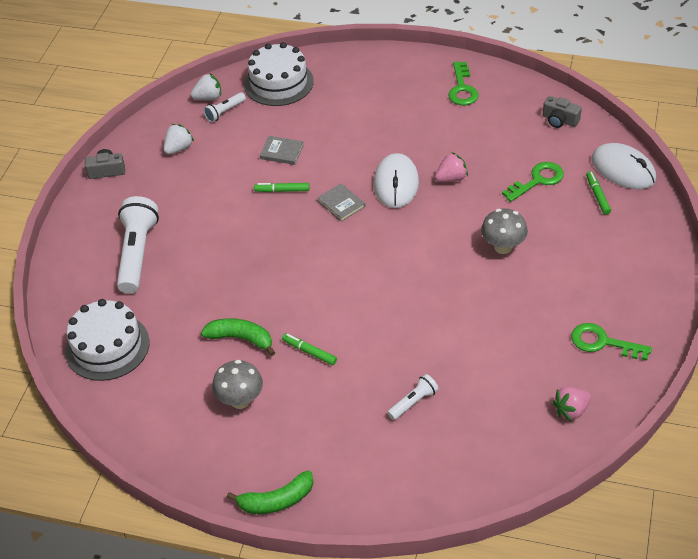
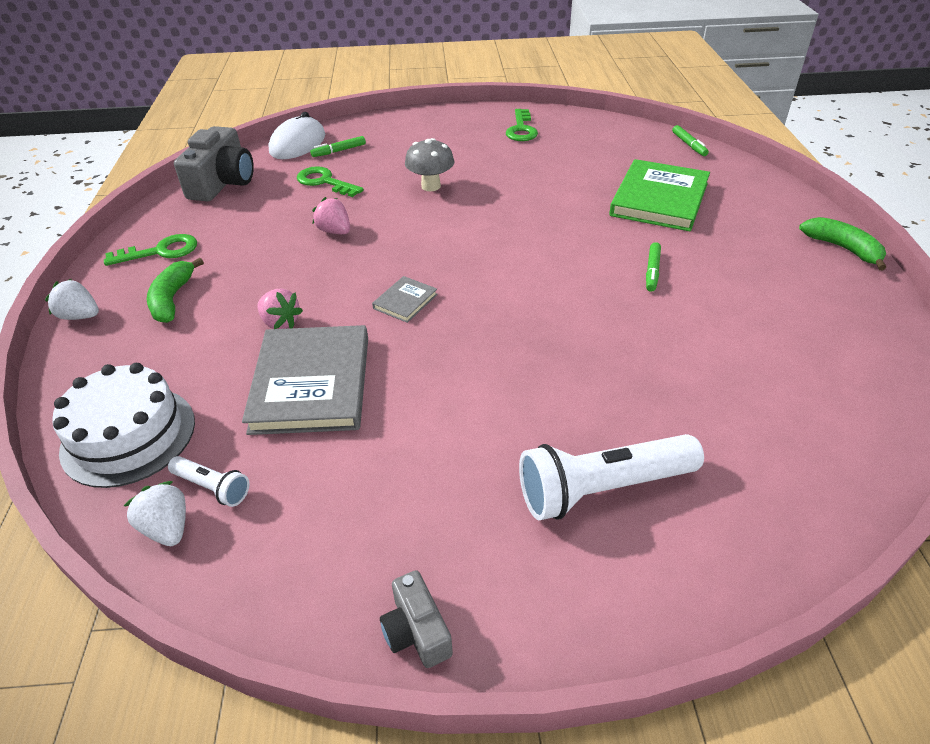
camera: 110 degrees left, 5 degrees down
(107, 346) = (795, 455): white cake -> none
(178, 148) = (325, 524): white strawberry -> white strawberry (80, 316)
(240, 400) = (758, 303): grey mushroom -> none
(241, 338) = (675, 327): green banana -> green banana (172, 299)
(282, 152) = (311, 383): grey book -> grey book, size x2.19
(282, 190) = (397, 361): green marker -> green marker (689, 145)
(396, 184) = (354, 267): white mouse -> none
(413, 402) = (659, 199): white flashlight -> green book
(559, 120) = (222, 183): grey camera -> grey camera, size x1.91
(571, 411) = (602, 133): pink strawberry -> pink strawberry (280, 322)

